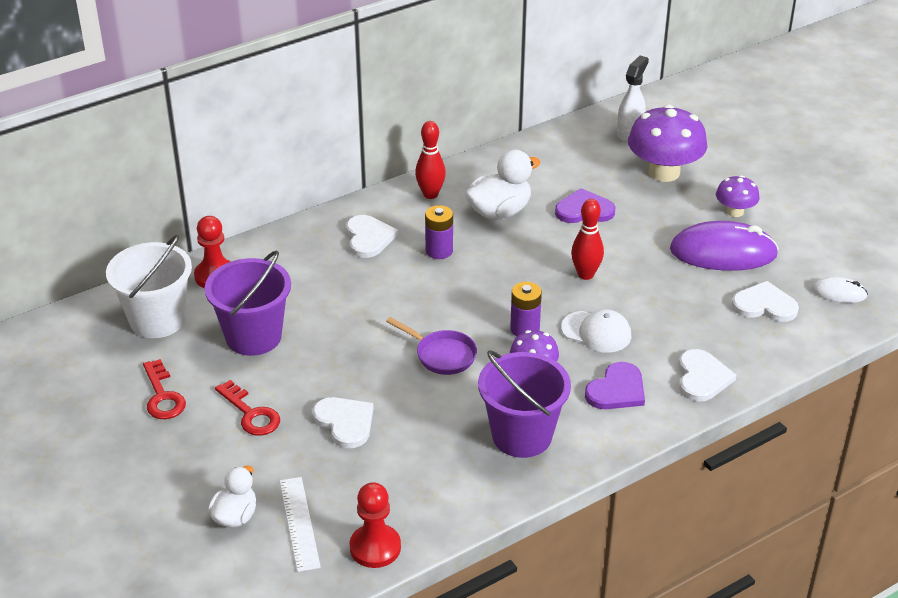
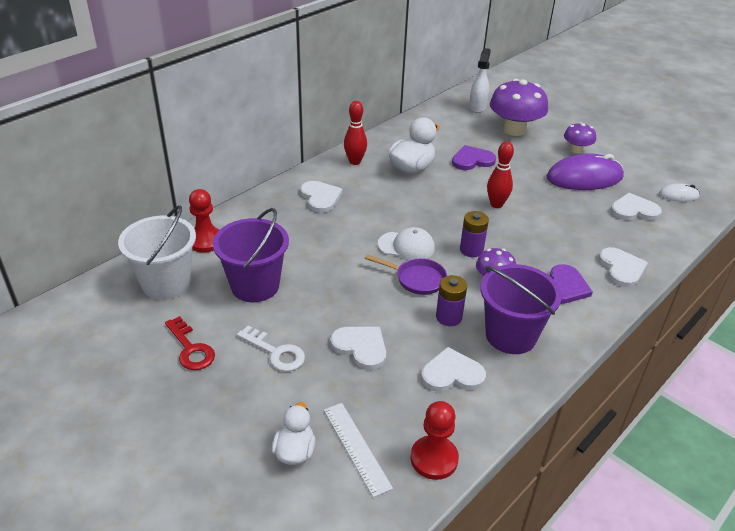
camera: 15 degrees left, 0 degrees up
(251, 414) = (276, 352): red key -> white key
(434, 466) = (452, 373): none -> white heart
(439, 251) = (379, 200): purple battery -> purple battery (448, 317)
(596, 332) = (526, 245): white cap -> white cap (406, 246)

